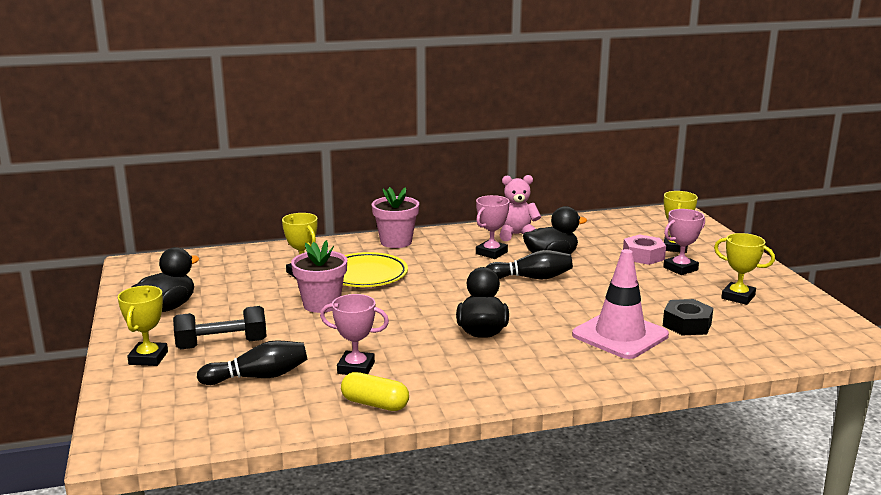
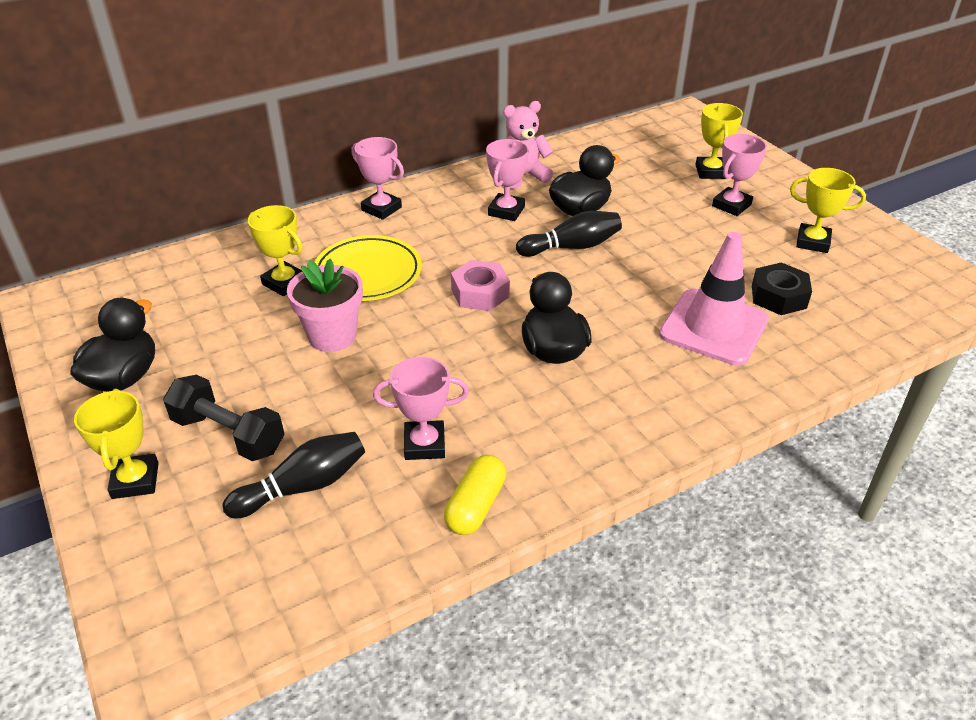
camera: 15 degrees left, 20 degrees up
(222, 344) = (228, 434): black dumbbell -> black dumbbell turned 60 degrees clockwise
(375, 404) = (476, 506): yellow capsule -> yellow capsule turned 75 degrees counterclockwise
(396, 242) = (381, 209): pink flower pot -> pink trophy
(643, 256) = (682, 191): pink nut -> pink nut (480, 293)

